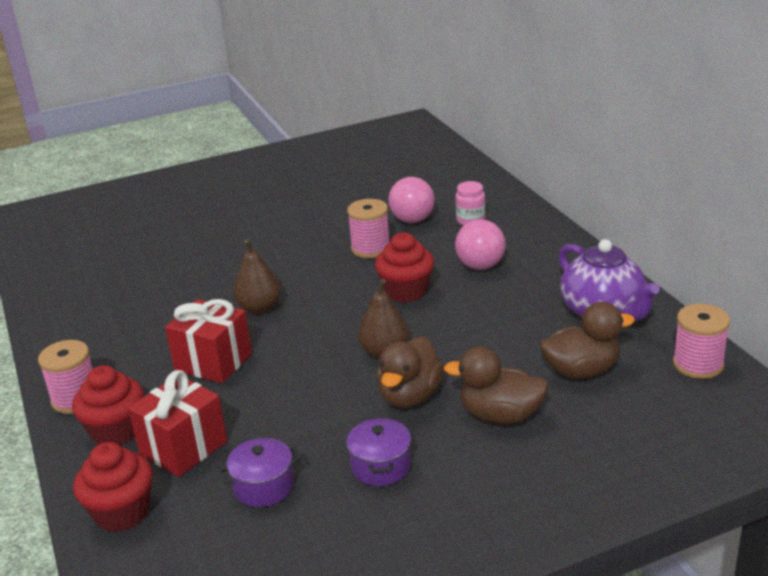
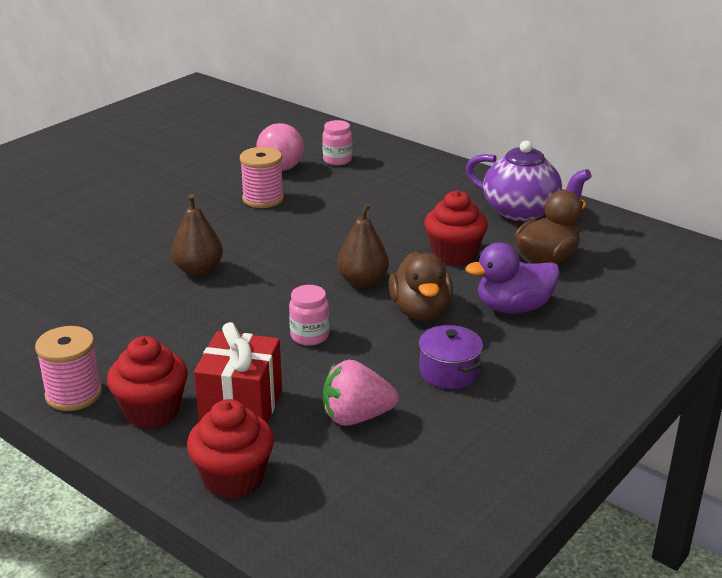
camera: 30 degrees left, 0 degrees up
(213, 362) = (197, 326): red gift -> none
(263, 487) = (356, 417): purple pot -> pink strawberry
(293, 395) = (309, 336): none -> pink jar
(406, 291) = (333, 228): red cupcake -> red cupcake (454, 254)
(480, 266) = (382, 195): pink ball -> none
(500, 415) = (513, 308): brown duck -> purple duck
(698, 364) = (631, 235): pink spool -> none

